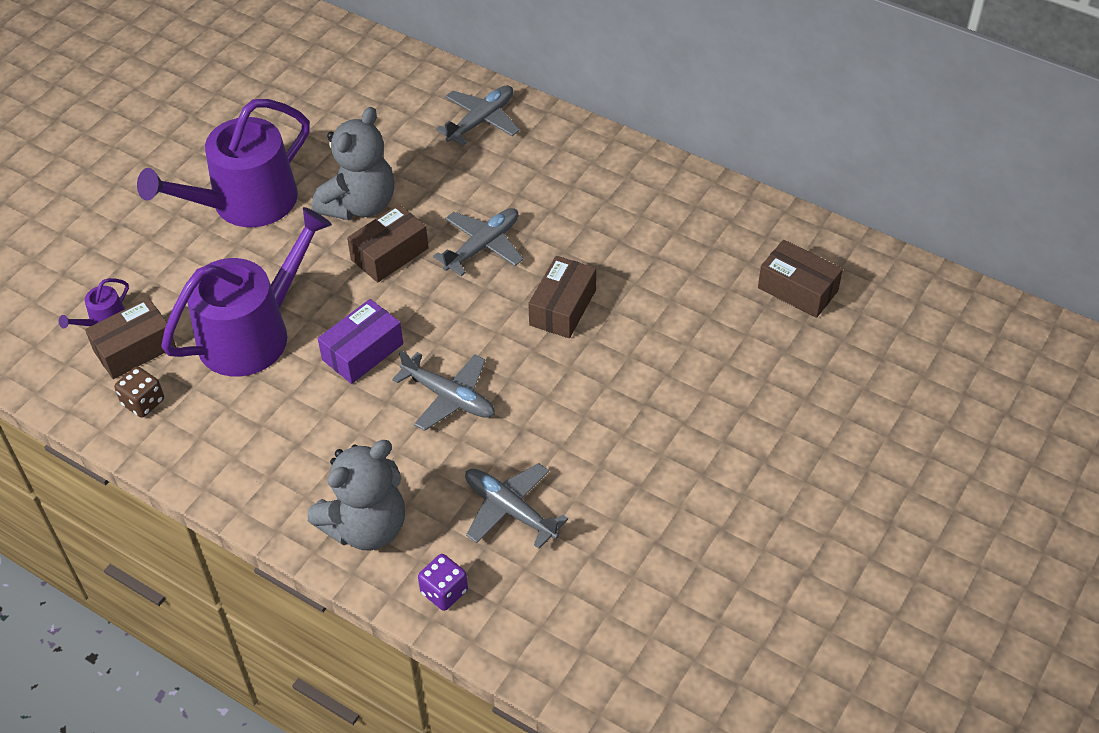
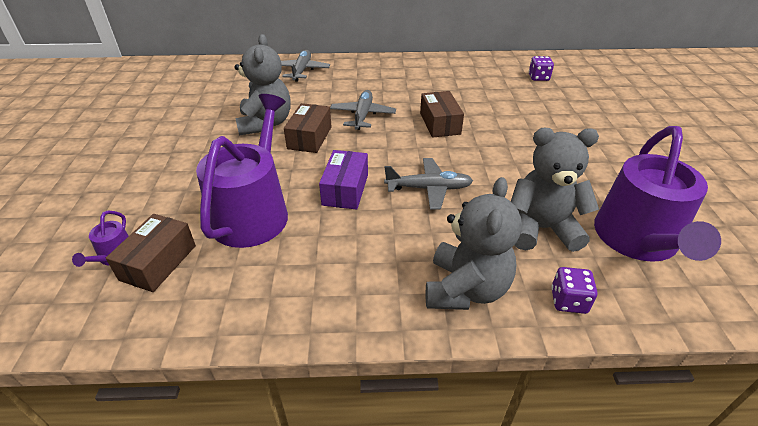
camera: 35 degrees left, 10 degrees down
(143, 402) = (196, 296): brown dice -> none
(245, 203) = (182, 148): purple watering can -> purple watering can (637, 240)
(510, 510) = (541, 229): grey plane -> grey teddy bear
(797, 289) = (538, 77): brown box -> purple dice

